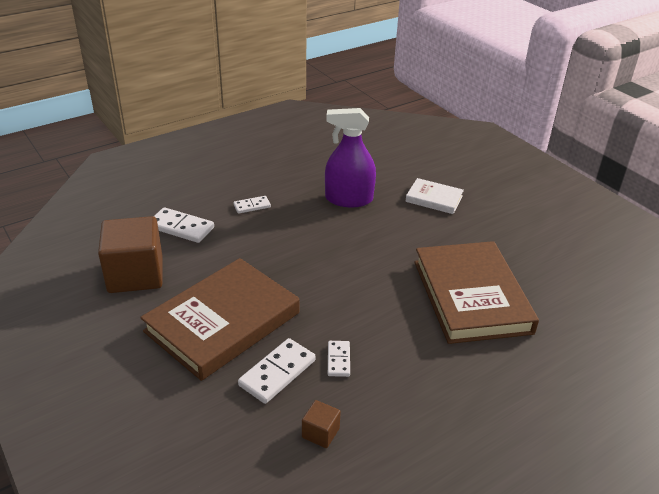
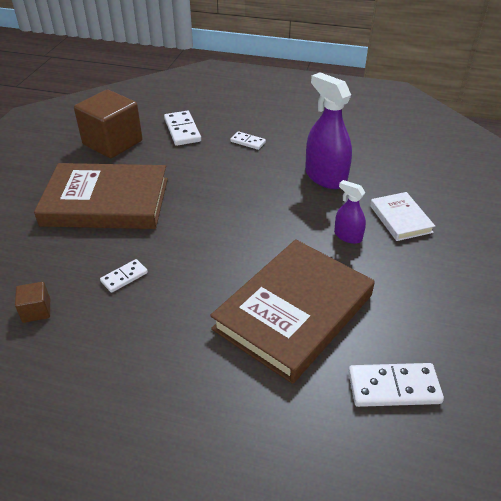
camera: 50 degrees right, 5 degrees up
(277, 373) = (80, 255): white domino -> white domino (393, 387)
(424, 229) = (348, 236): none -> purple spray bottle

